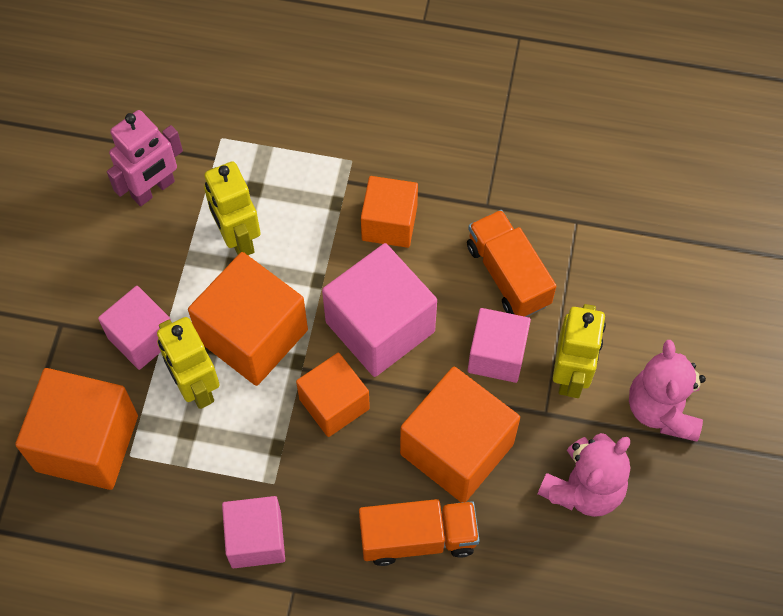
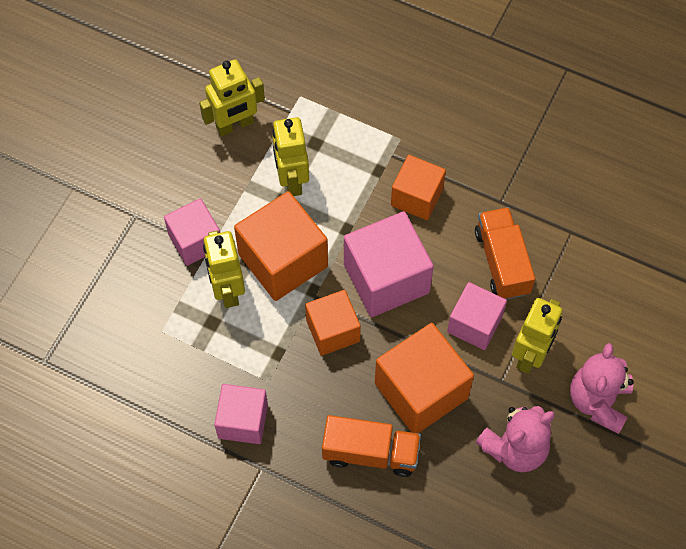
camera: 15 degrees right, 0 degrees up
(87, 443) = (131, 313): orange cube -> none
(153, 189) = (235, 125): pink robot -> yellow robot

